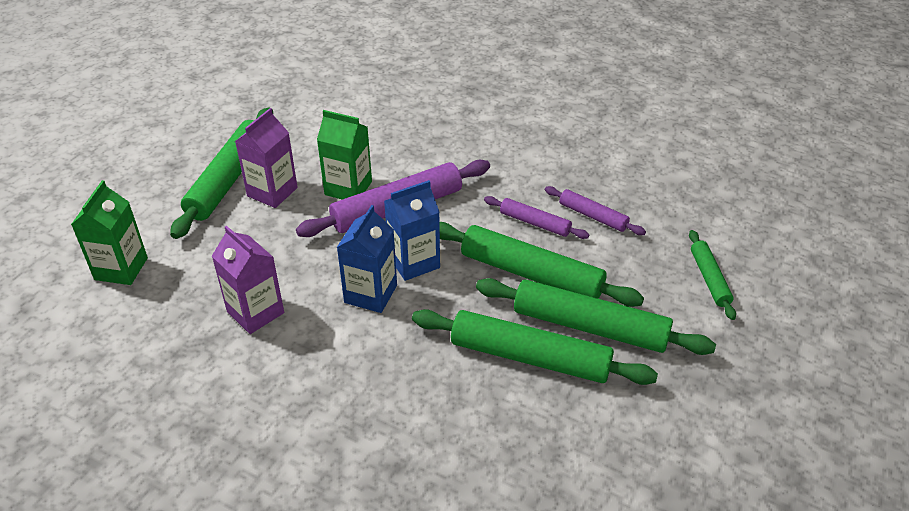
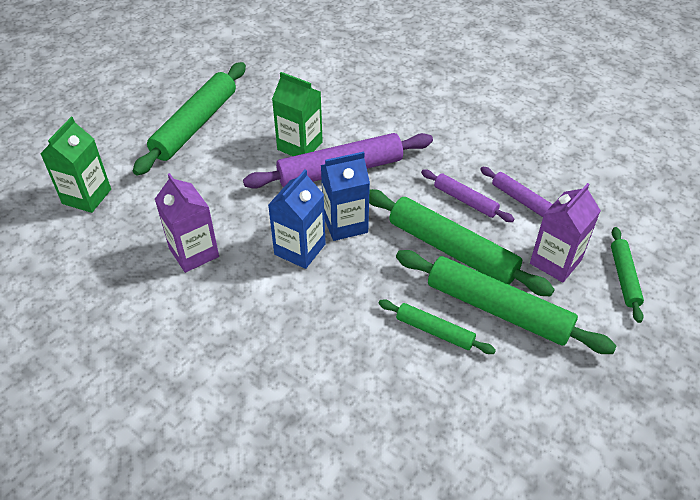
camera: 10 degrees right, 5 degrees up
(272, 192) = (231, 141): purple carton -> purple carton (555, 262)
(529, 357) = (434, 331): green rolling pin -> green rolling pin, size x0.53

